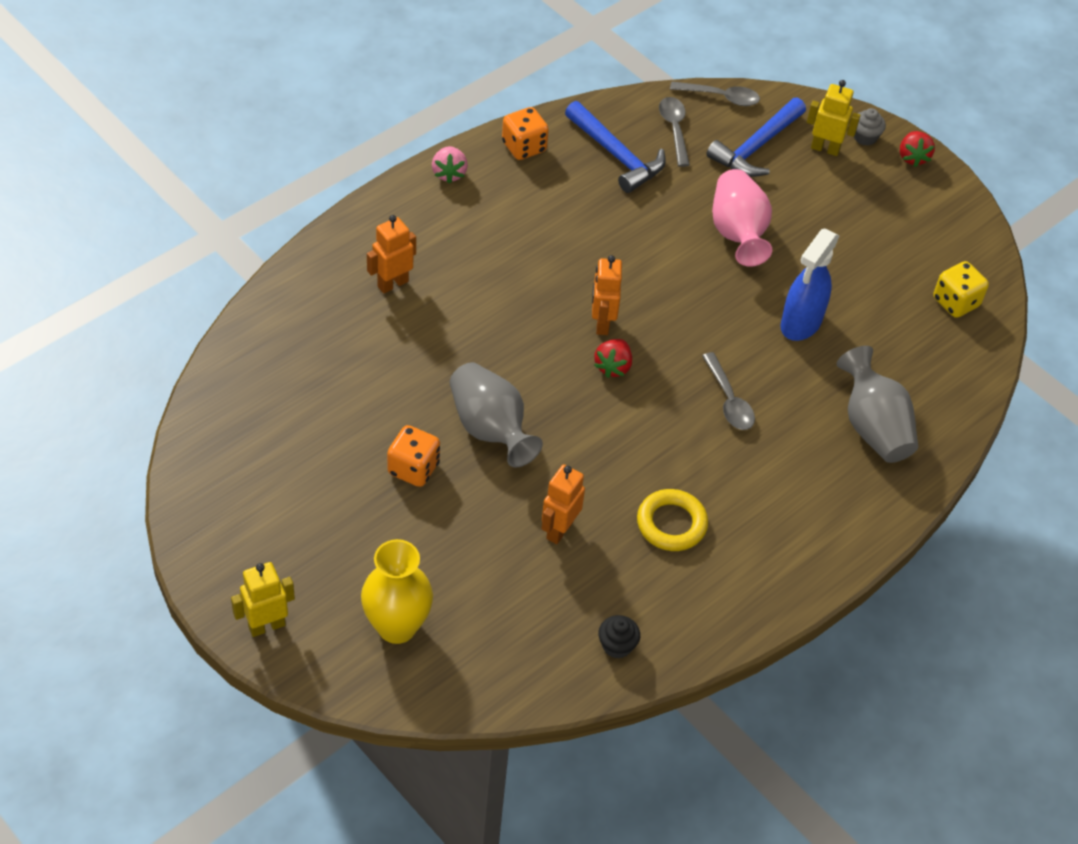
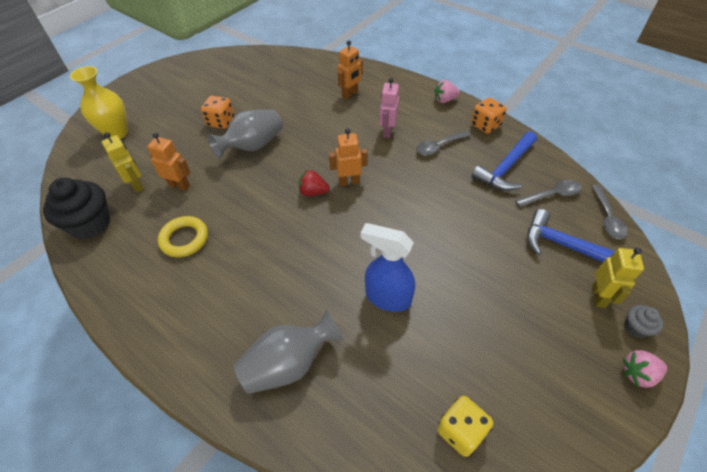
camera: 85 degrees right, 0 degrees up
(266, 626) = (123, 93): yellow robot -> yellow robot (137, 185)
(392, 284) = (350, 94): orange robot -> orange robot turned 90 degrees clockwise
(505, 258) = (387, 132): none -> pink robot
(617, 646) = (90, 224): black cupcake -> black cupcake, size x2.08
(729, 400) = (297, 259): grey spoon -> grey spoon (439, 146)
(737, 233) = (466, 245): pink vase -> none
(912, 157) = (638, 374): red strawberry -> pink strawberry

